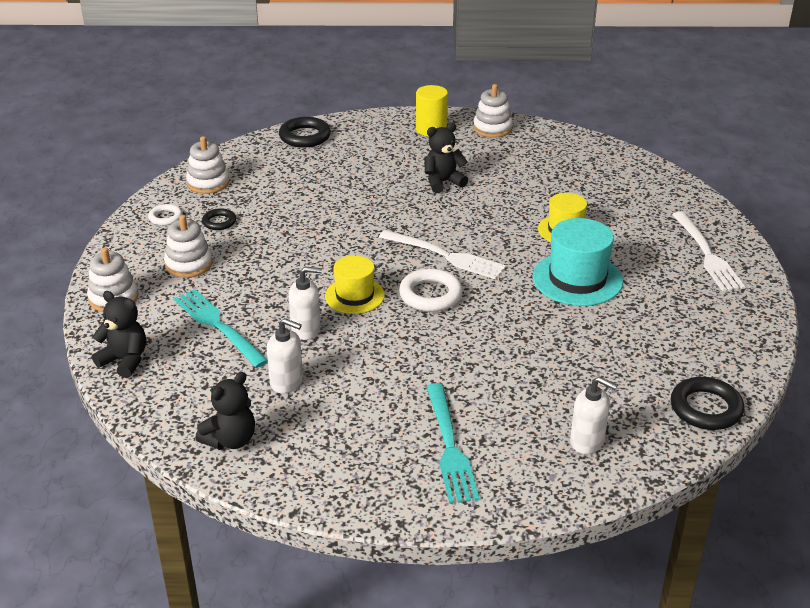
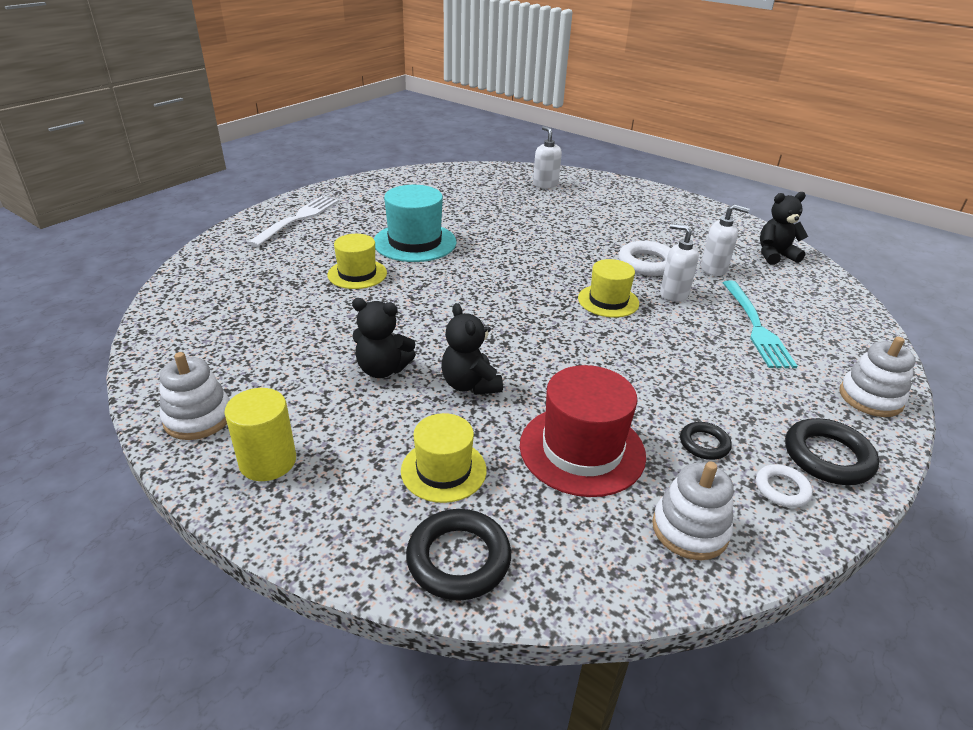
camera: 145 degrees left, 0 degrees up
(125, 360) = (858, 333): black teddy bear -> black teddy bear (470, 385)
(189, 264) = (767, 401): white stacking toy -> none
(286, 192) = (582, 450): none -> red hat
(287, 382) = (714, 269): white soap dispenser -> white soap dispenser turned 135 degrees clockwise
(347, 157) = (443, 470): none -> yellow hat
(430, 295) = (542, 276): white ring -> white ring (647, 263)
(446, 256) = (489, 297): white fork -> none
(450, 447) = (627, 207): turquoise fork -> none
(706, 408) = (460, 172): black ring -> black ring (827, 457)

